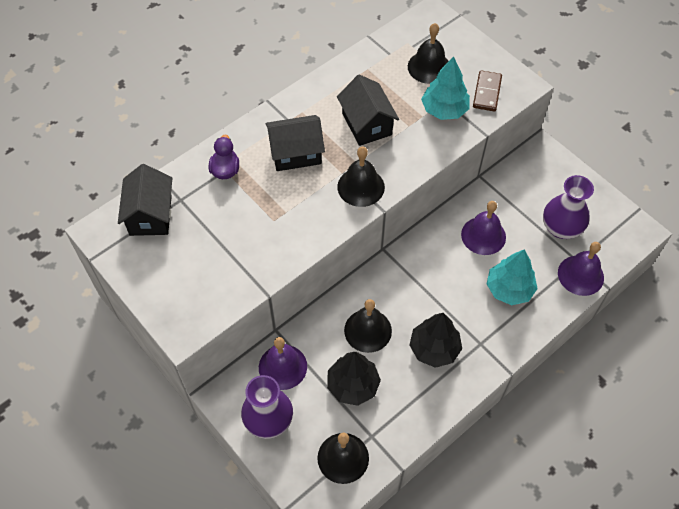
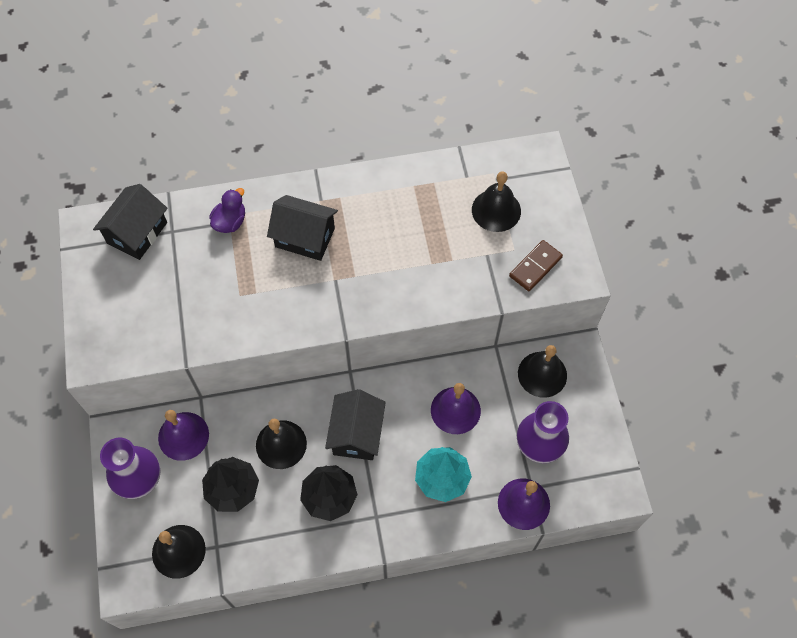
camera: 30 degrees right, 5 degrees up
(361, 187) = (341, 303): black bell -> black bell (542, 374)
(367, 124) = (392, 241): black house -> black house (356, 434)
(444, 110) = (479, 264): turquoise tree -> none

